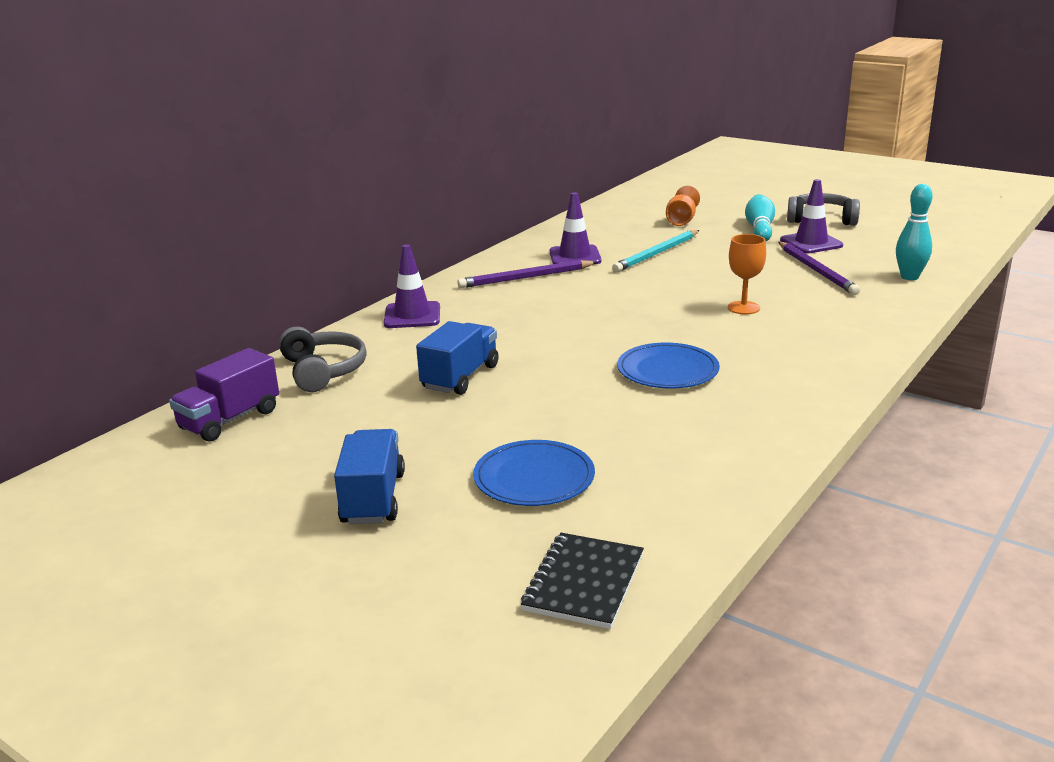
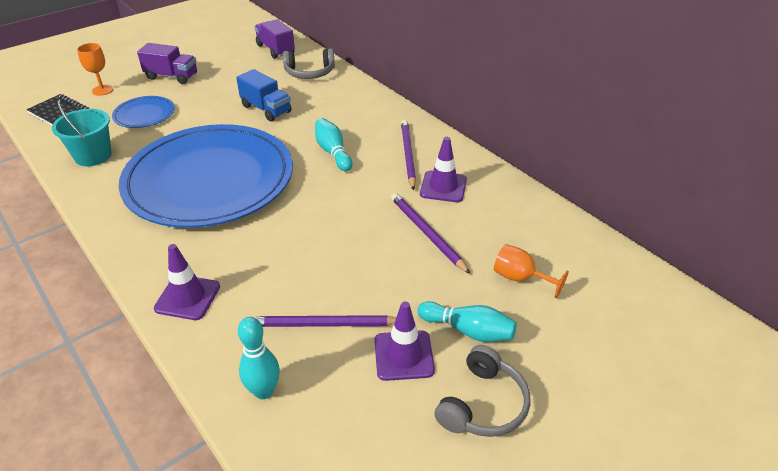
camera: 105 degrees right, 15 degrees up
(373, 498) = (172, 76): blue truck -> purple truck
(412, 316) = (366, 104): purple traffic cone -> purple traffic cone (187, 297)
(547, 314) = (333, 152): none -> turquoise bowling pin
(657, 253) = (427, 234): turquoise pencil -> purple pencil
(667, 370) = (209, 180): blue plate -> blue plate, size x2.45
(690, 480) = (93, 156): none -> turquoise bucket
(743, 308) = (276, 245): orange goblet -> orange goblet (102, 90)

